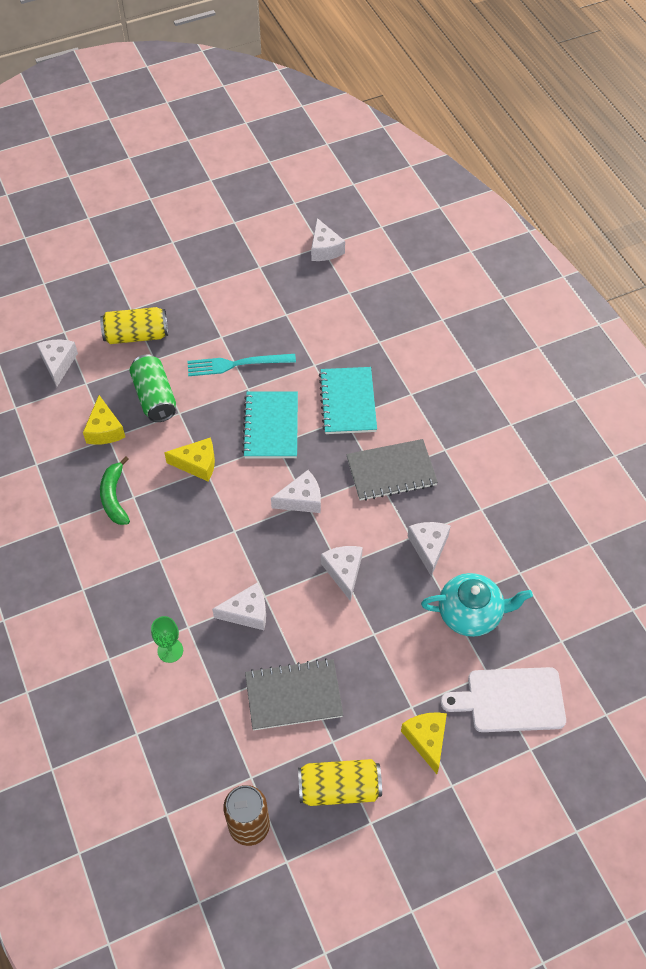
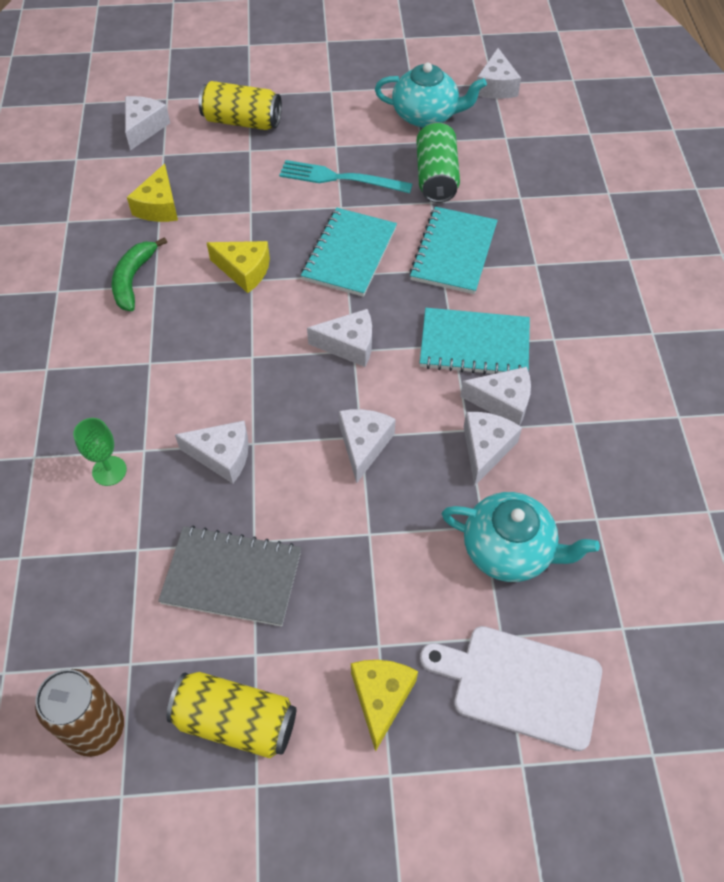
camera: 20 degrees right, 0 degrees up
(155, 397) = (231, 188): green can -> green can (436, 177)
(280, 290) = (426, 115): none -> turquoise teapot
(391, 471) = (474, 345): grey notebook -> turquoise notebook
(427, 509) = (502, 402): none -> white cheese

